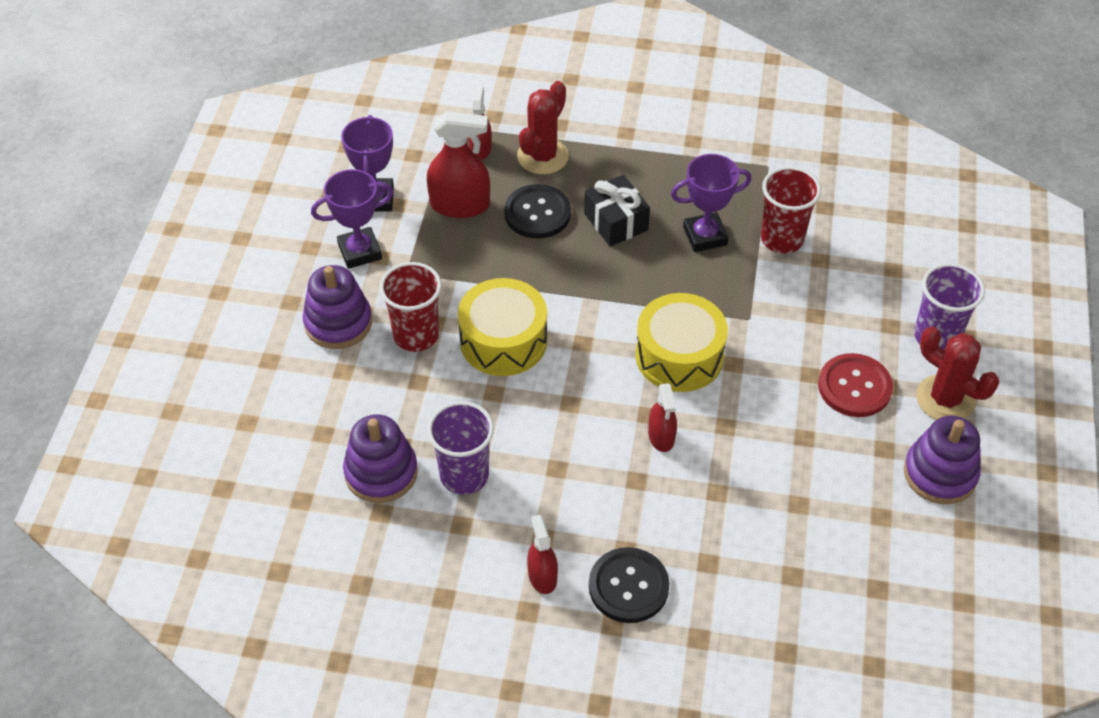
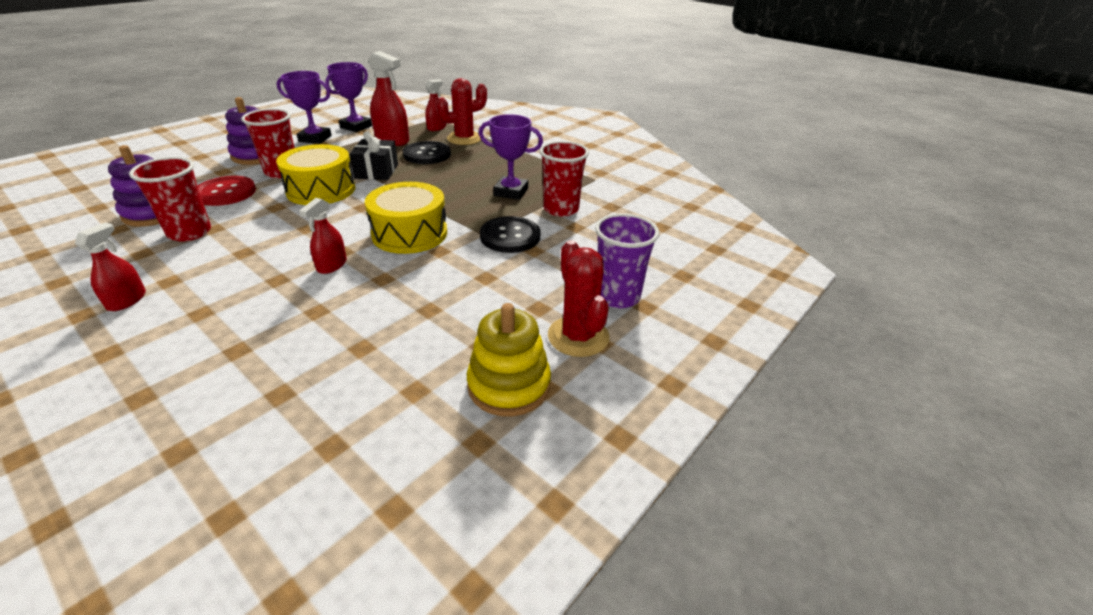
camera: 30 degrees right, 15 degrees down
(464, 475) = (189, 232): purple cup -> red cup
(616, 222) = (465, 170): black gift -> black gift (377, 171)
(628, 586) = (161, 335): black button -> black button (510, 236)
(854, 387) = (510, 297): red button -> red button (226, 193)
(940, 473) = (509, 385): purple stacking toy -> yellow stacking toy

